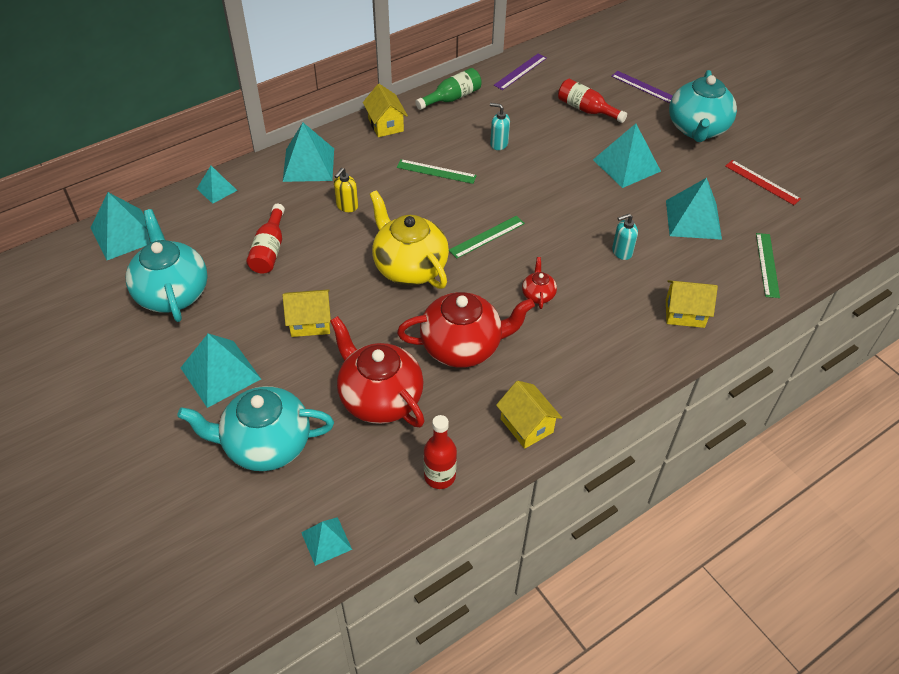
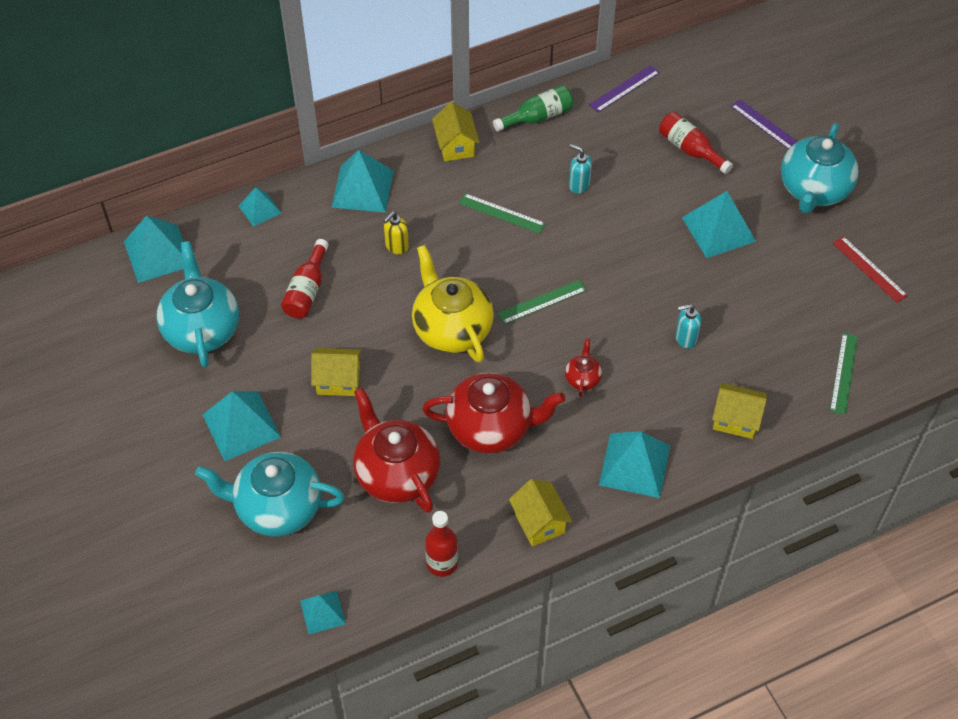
camera: 10 degrees right, 5 degrees up
(693, 219) = (776, 307): turquoise pyramid -> turquoise pyramid (634, 465)

